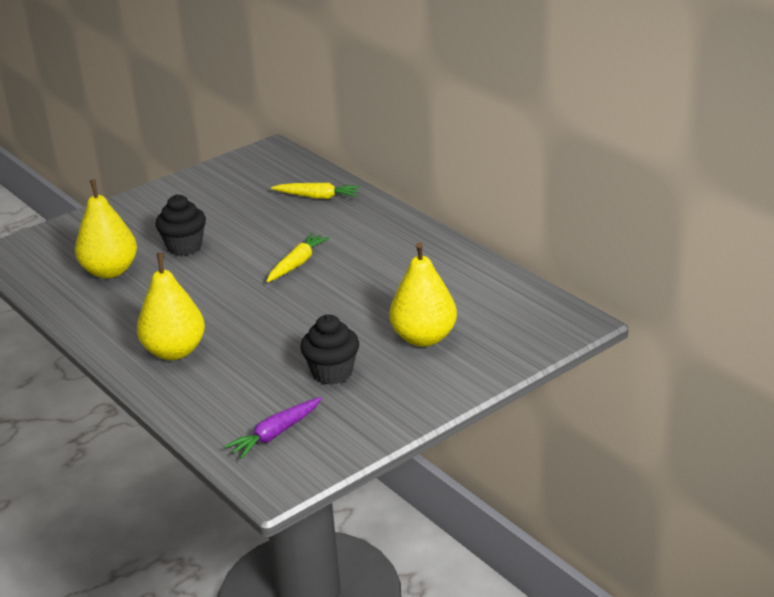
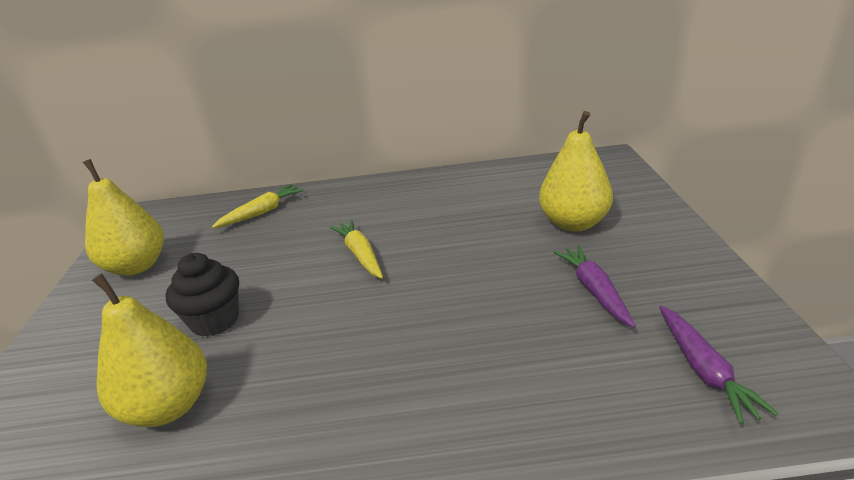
camera: 55 degrees left, 0 degrees up
(175, 351) = (437, 404): yellow pear -> yellow pear (137, 266)
(332, 373) = (594, 290): black cupcake -> purple carrot

